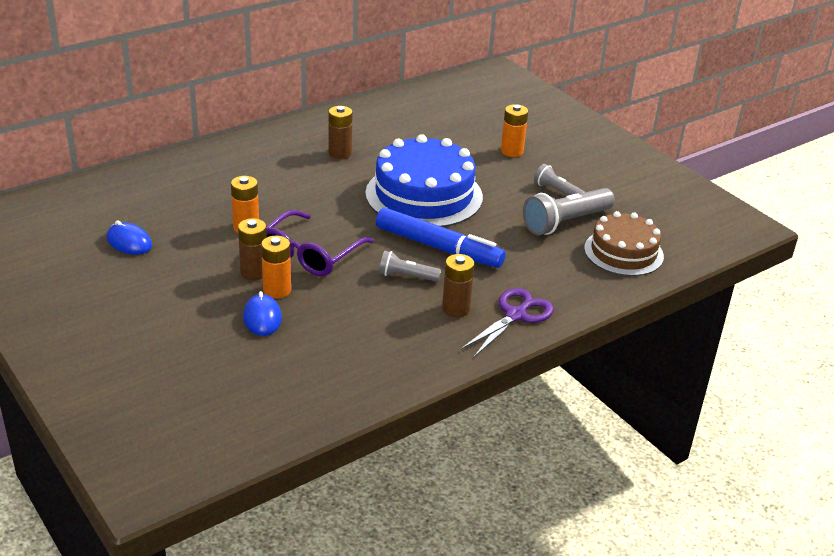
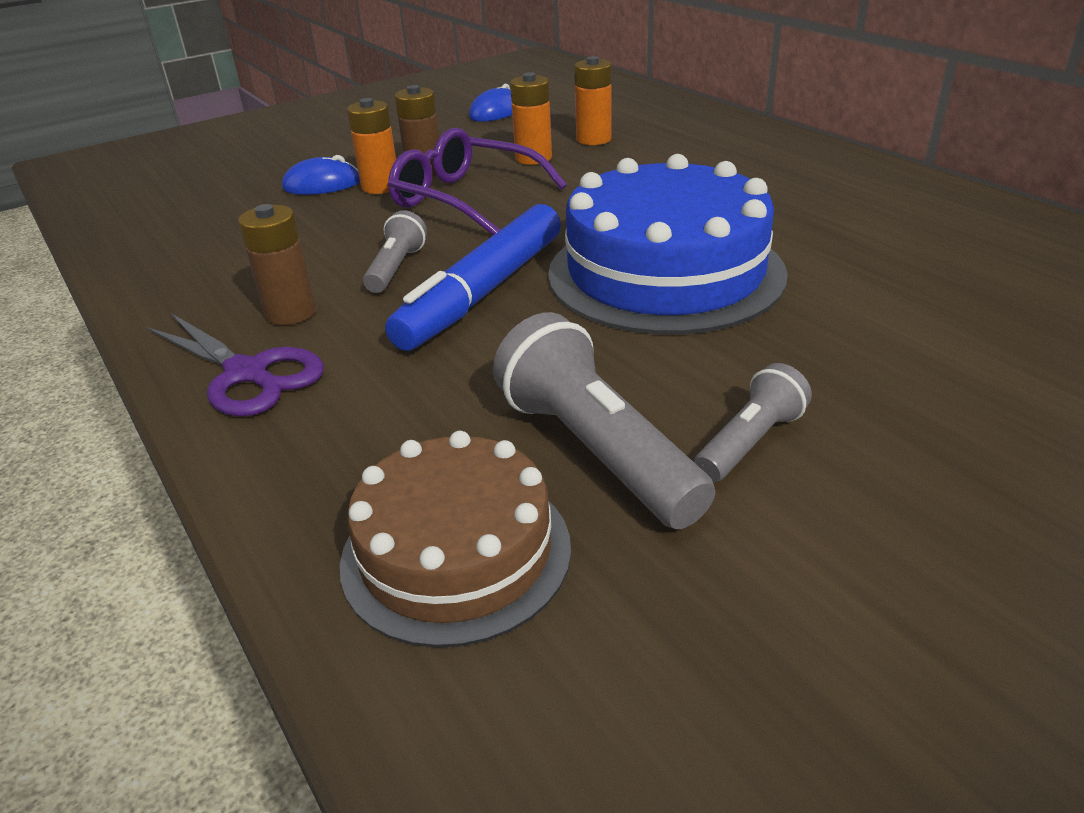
camera: 95 degrees right, 0 degrees up
(340, 153) = (780, 197): brown battery -> none
(512, 151) = (924, 373): orange battery -> orange battery (593, 139)

